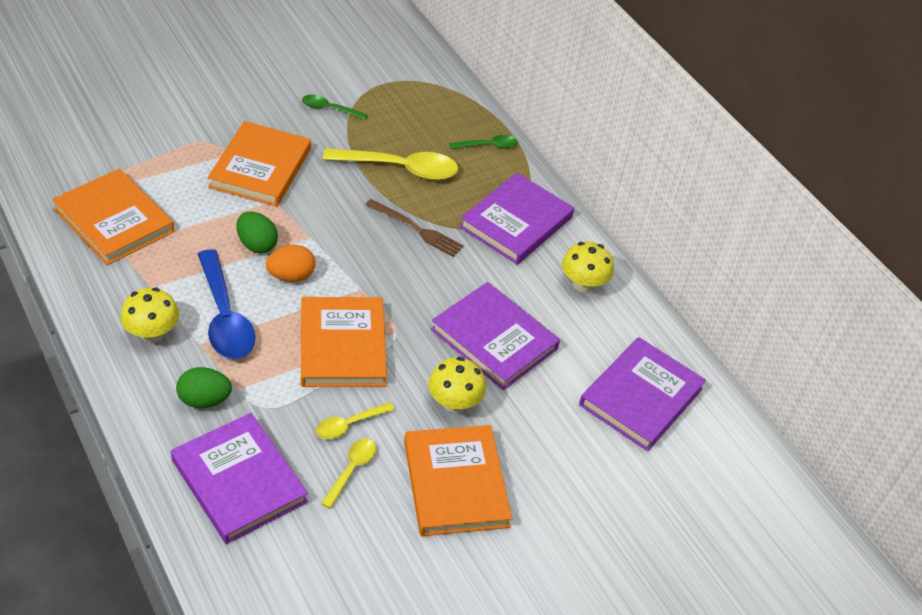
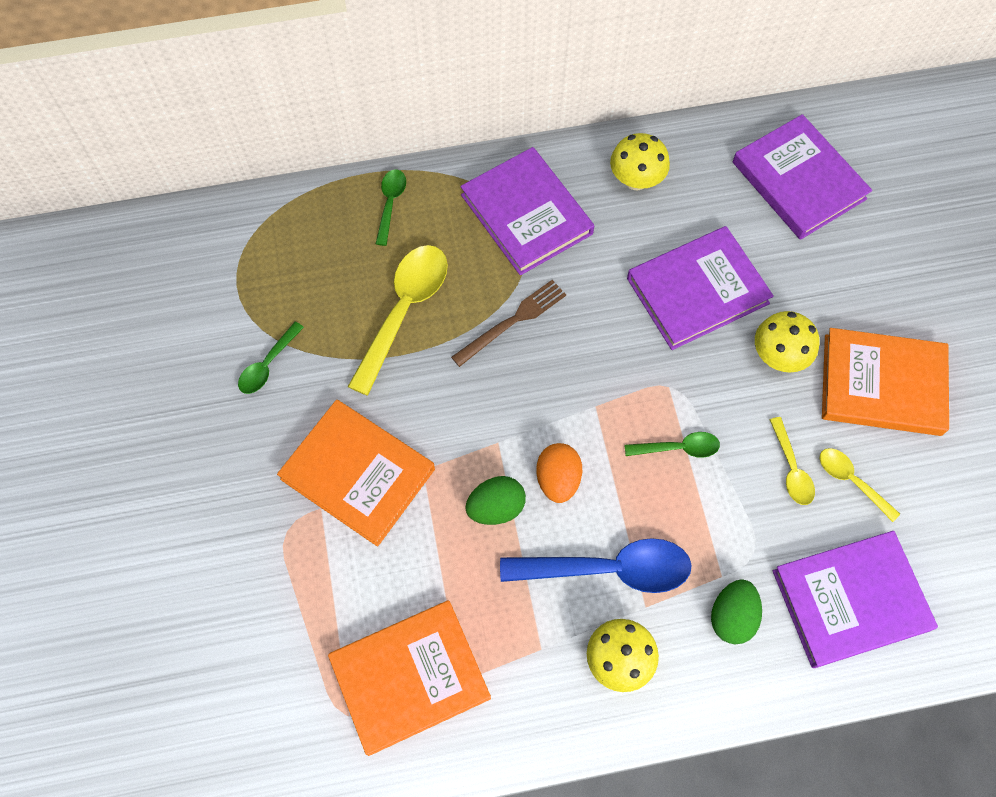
camera: 65 degrees left, 20 degrees up
(342, 346) = (678, 448): orange book -> green spoon

